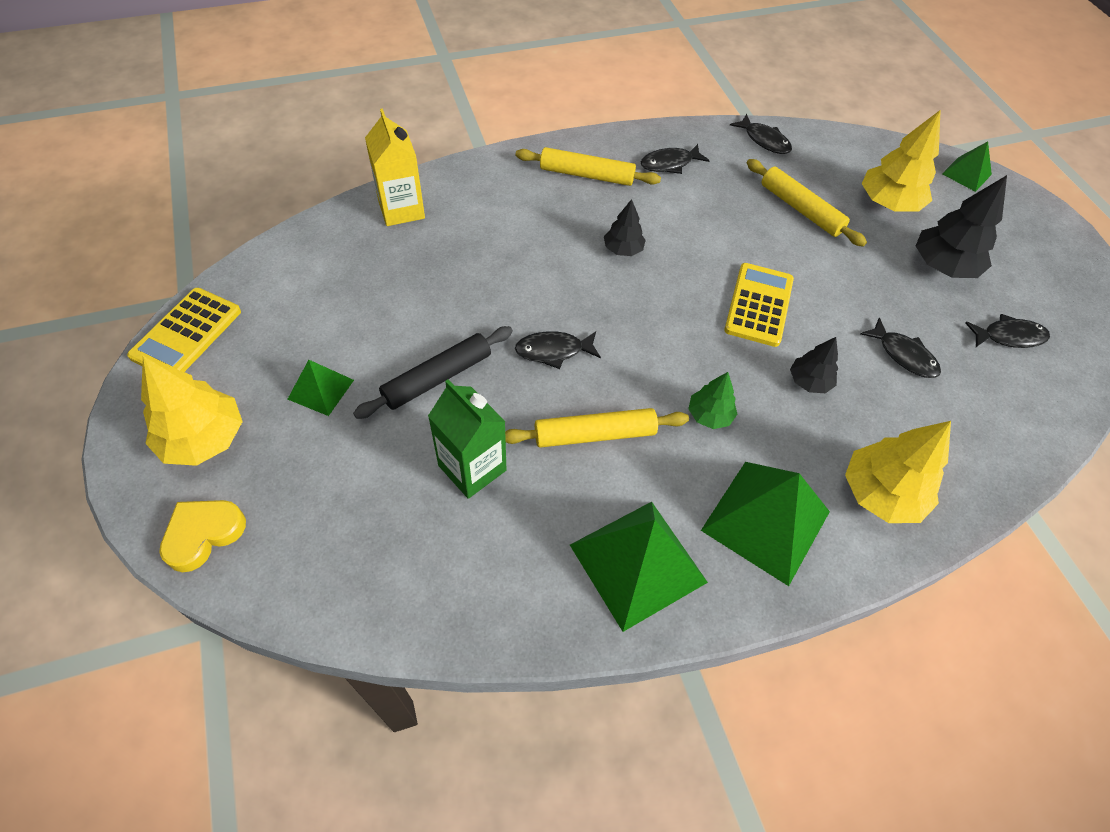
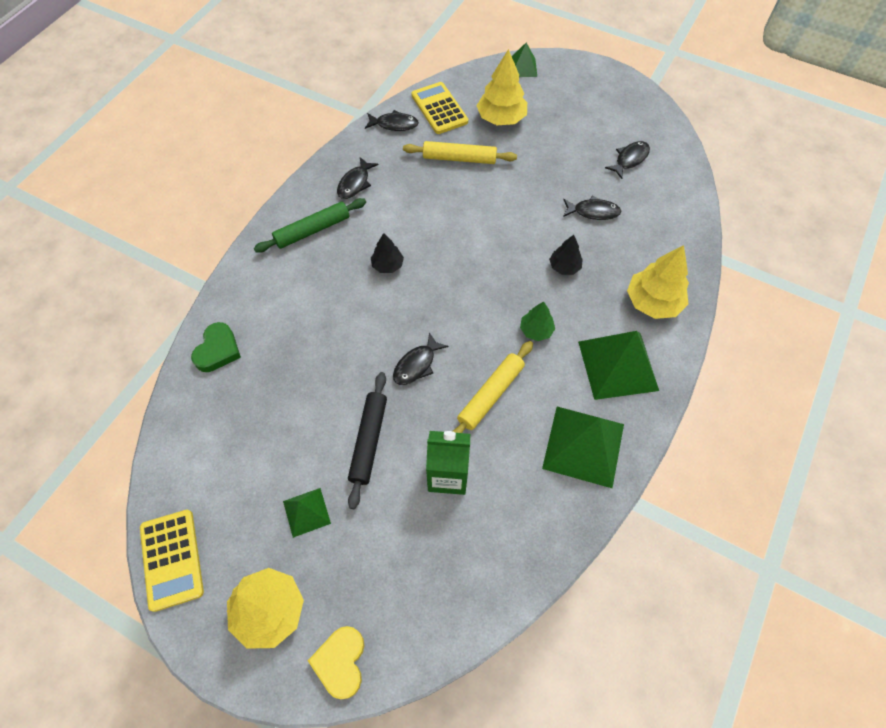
camera: 40 degrees left, 5 degrees up
(401, 209) = (218, 350): yellow carton -> green heart
(586, 175) = (312, 230): yellow rolling pin -> green rolling pin
(759, 305) = (496, 240): yellow calculator -> yellow calculator (439, 108)
(943, 266) = (563, 139): black tree -> none

